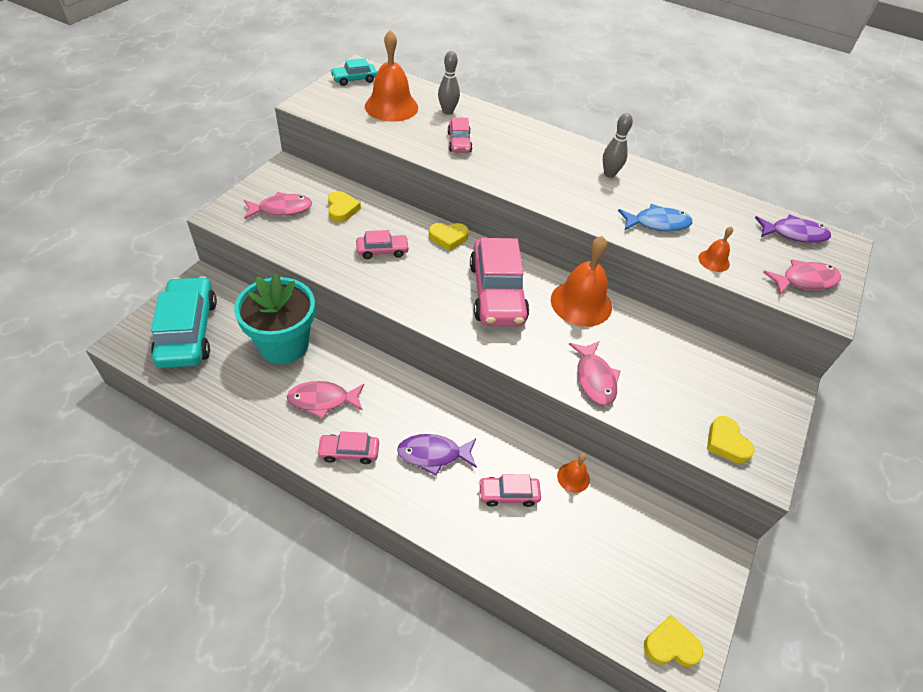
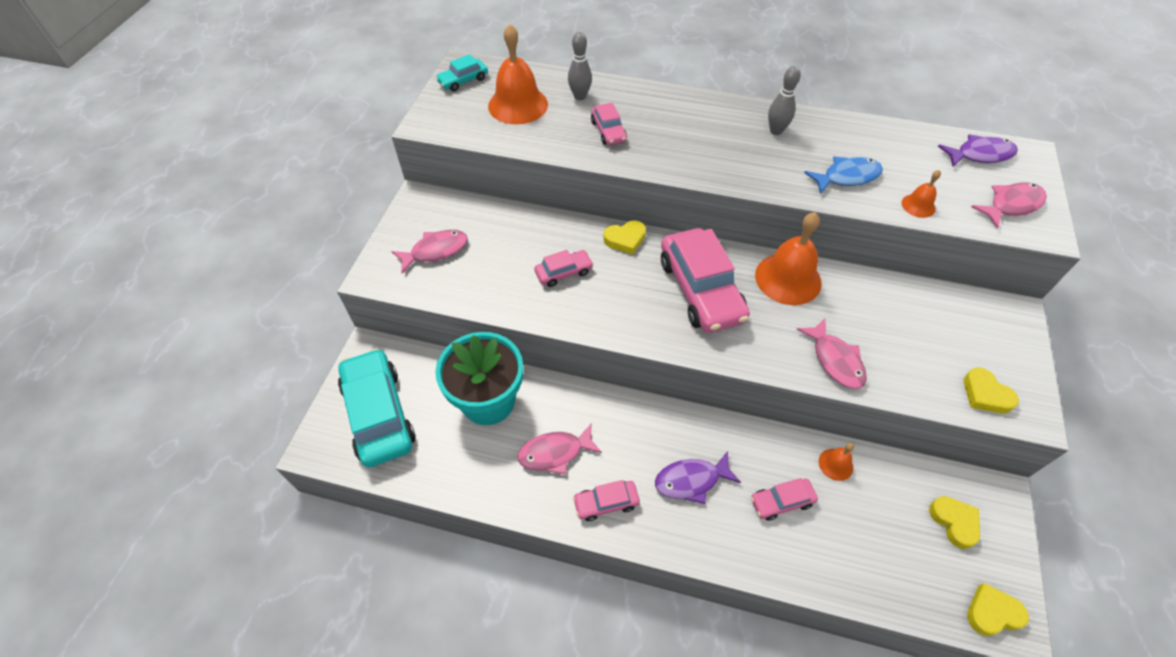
camera: 10 degrees left, 5 degrees up
(342, 209) = (500, 234): yellow heart -> yellow heart (954, 522)

